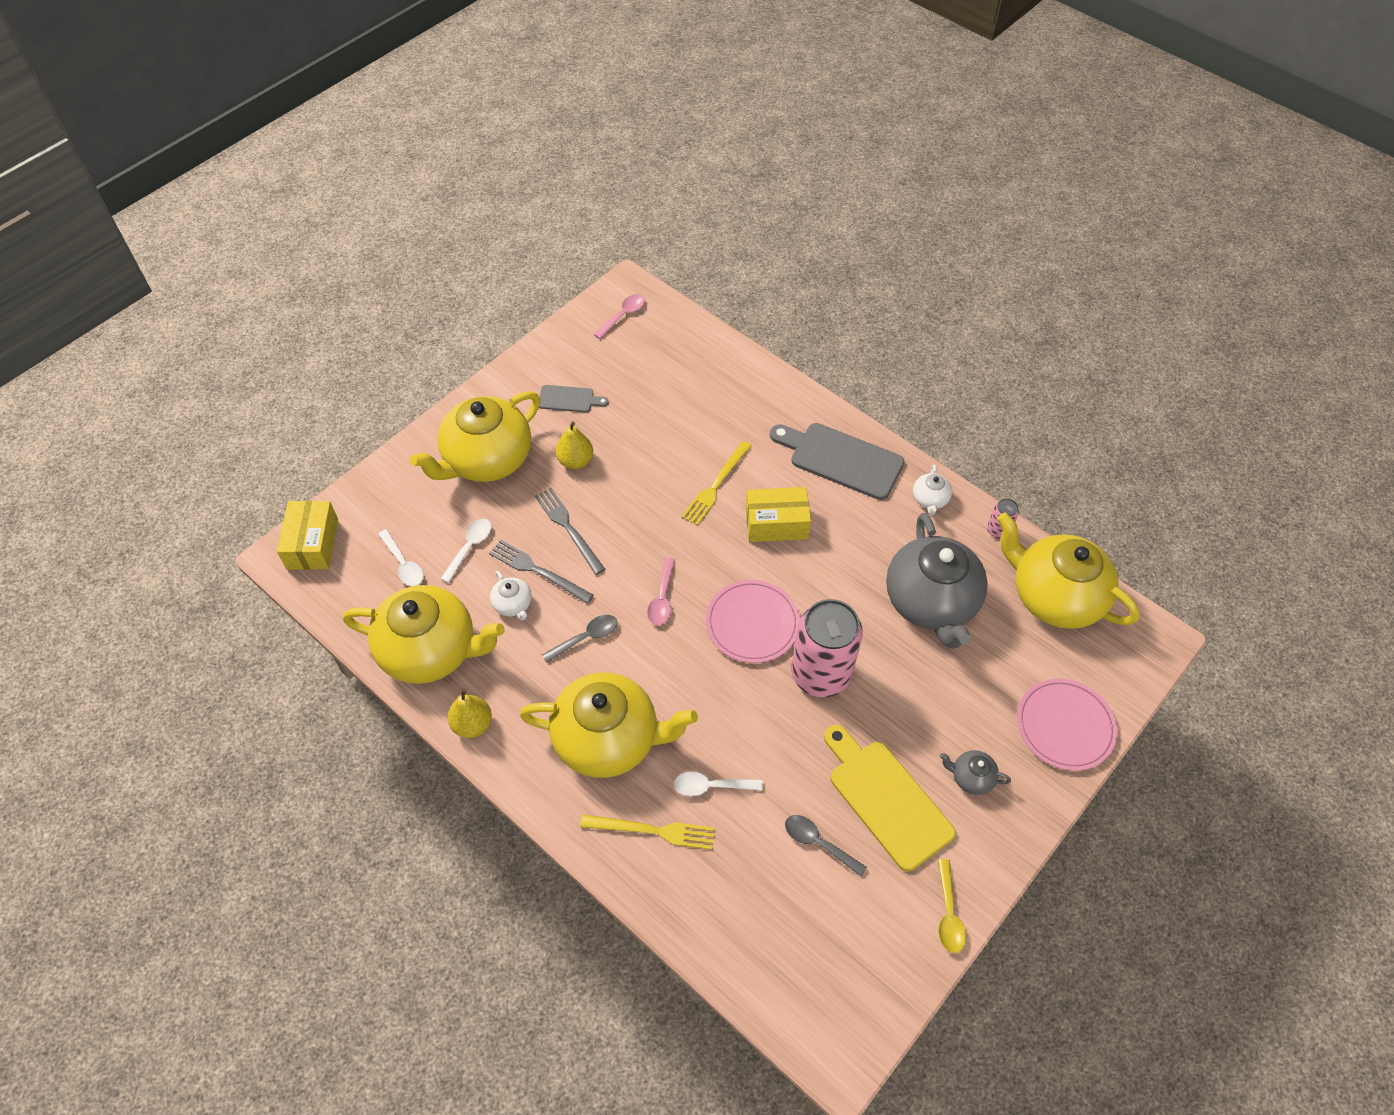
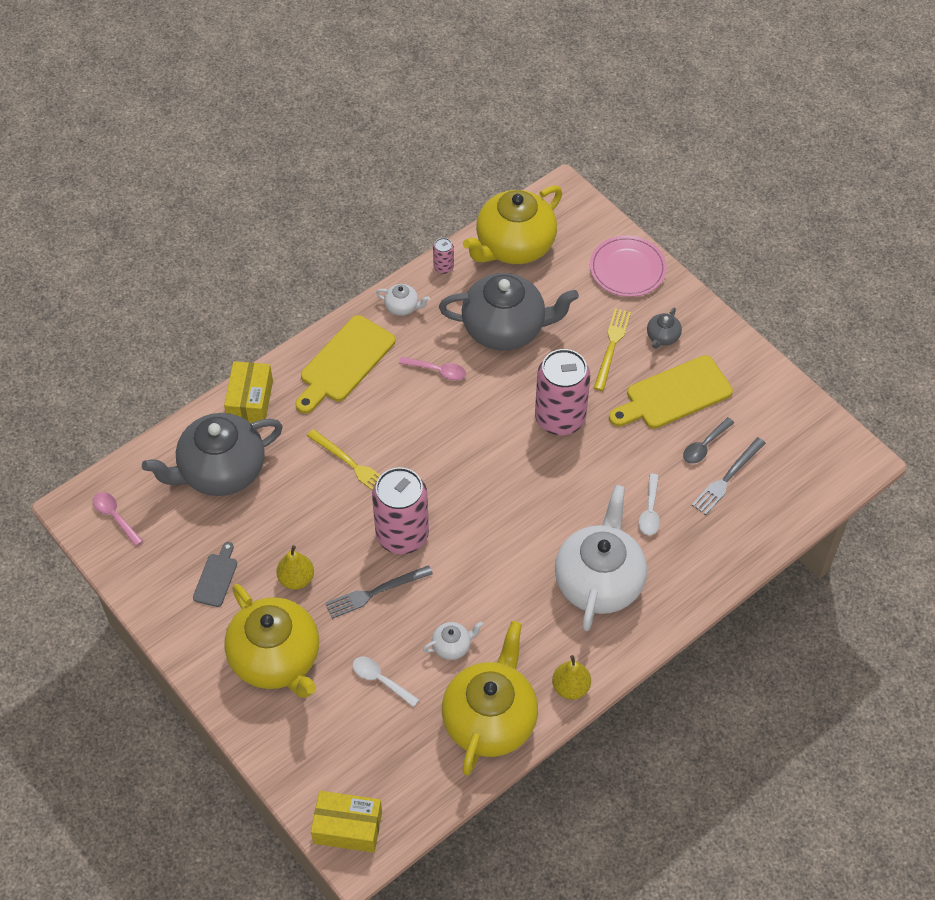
camera: 80 degrees left, 0 degrees up
(403, 564) = (388, 741): white spoon -> none
(537, 571) = (419, 622): grey fork -> grey fork (727, 478)
(586, 638) = (497, 589): grey spoon -> none
(608, 739) = (599, 581): yellow teapot -> white teapot
(639, 541) = (402, 535): none -> pink can
(653, 830) = (683, 557): yellow fork -> yellow fork (611, 346)
(662, 598) = (466, 524): pink spoon -> pink spoon (437, 371)
(687, 382) = (221, 471): none -> grey teapot
(752, 623) = (503, 459): pink plate -> none
(776, 523) = (404, 424): yellow box -> yellow box (250, 401)
(841, 459) = (344, 362): grey cutting board -> yellow cutting board
(948, 913) = (765, 375): yellow spoon -> none

